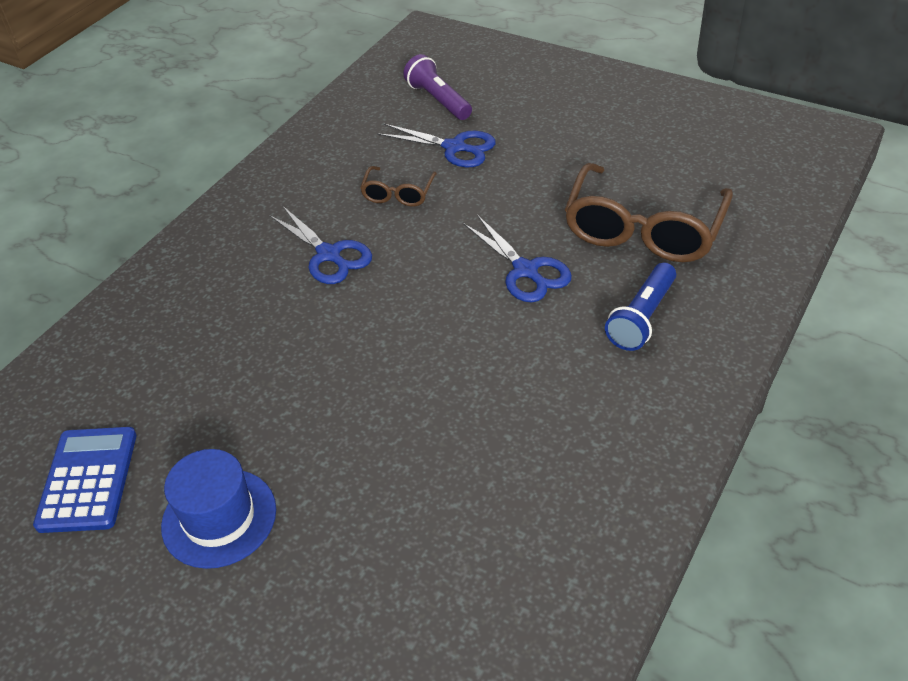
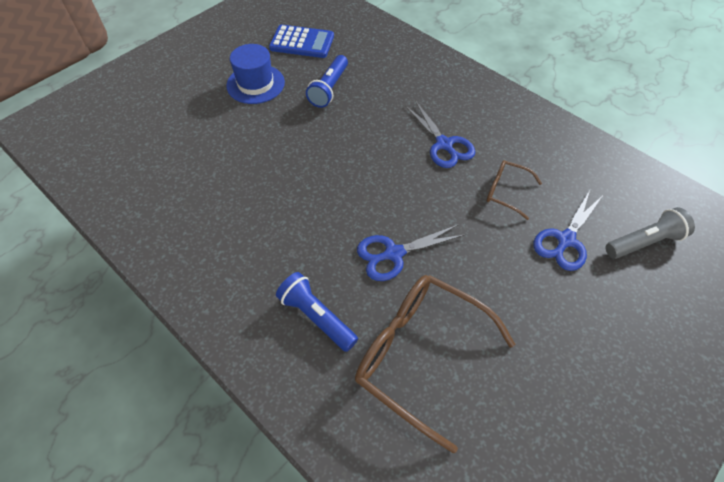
camera: 100 degrees right, 10 degrees up
(223, 405) = (329, 89): none -> blue flashlight
(329, 255) = (444, 144): blue scissors -> blue scissors turned 90 degrees counterclockwise
(438, 100) = (644, 242): purple flashlight -> grey flashlight

